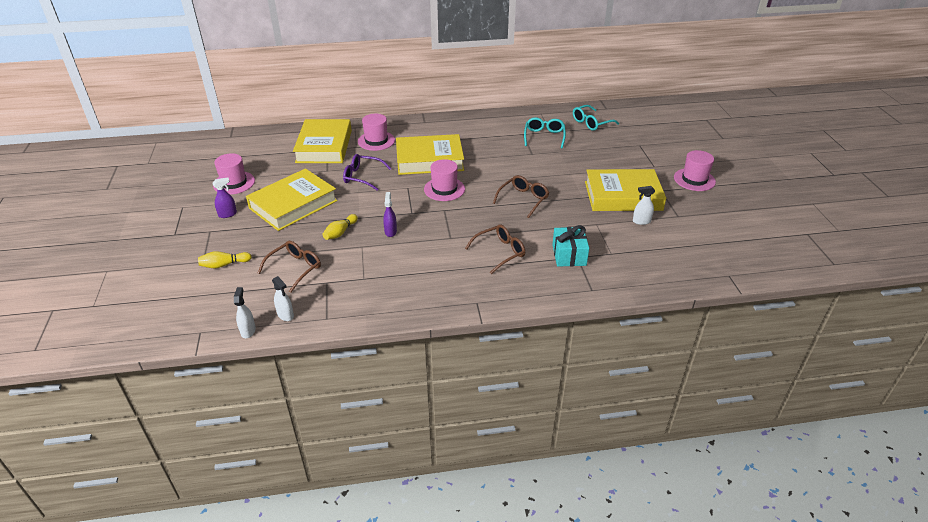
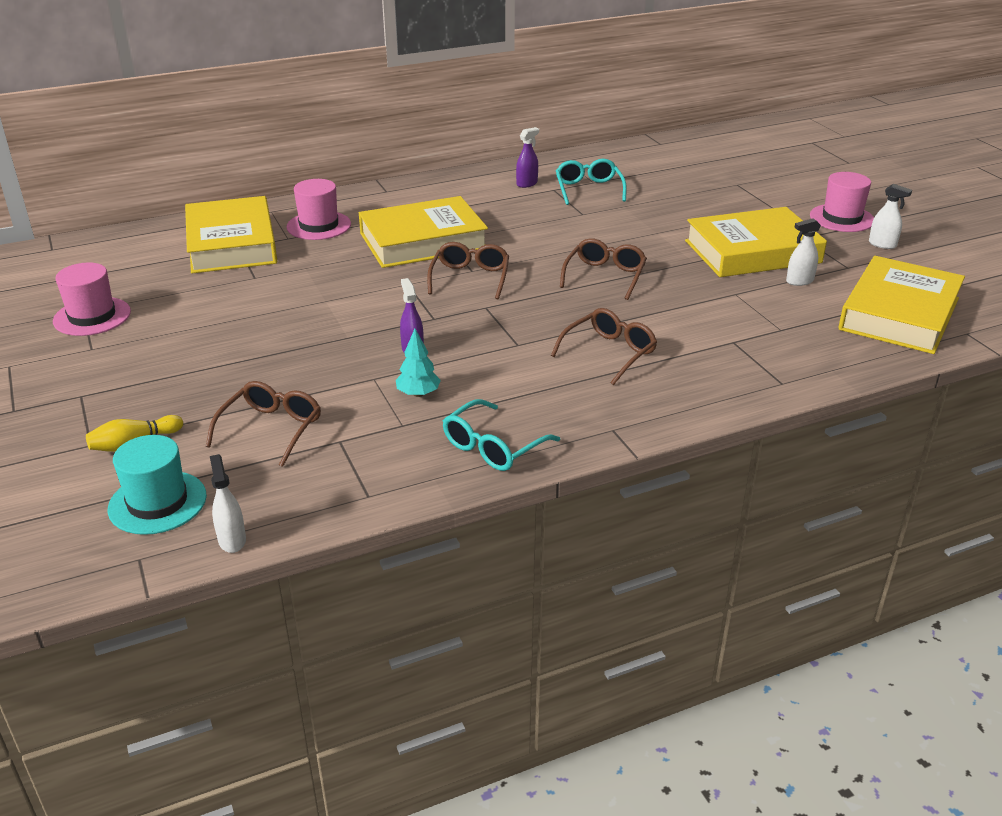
camera: 15 degrees left, 5 degrees down
(221, 302) = (157, 502): none -> turquoise hat
(228, 214) = (103, 365): purple spray bottle -> purple spray bottle (527, 184)
(285, 315) = (290, 503): white spray bottle -> white spray bottle (882, 244)
(293, 204) = (219, 334): yellow book -> yellow book (899, 314)
(340, 232) = (325, 363): yellow bowling pin -> none
(363, 177) = (322, 278): purple glasses -> none
(381, 260) = (418, 394): none -> turquoise tree
(444, 189) = (470, 278): pink hat -> brown glasses
(569, 255) = (719, 341): turquoise gift -> none
(591, 123) = (649, 164): turquoise glasses -> turquoise glasses (493, 446)

